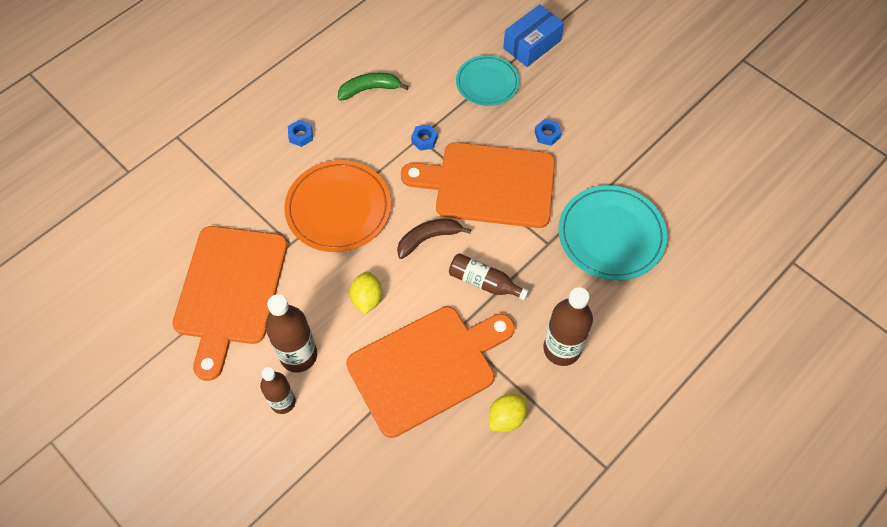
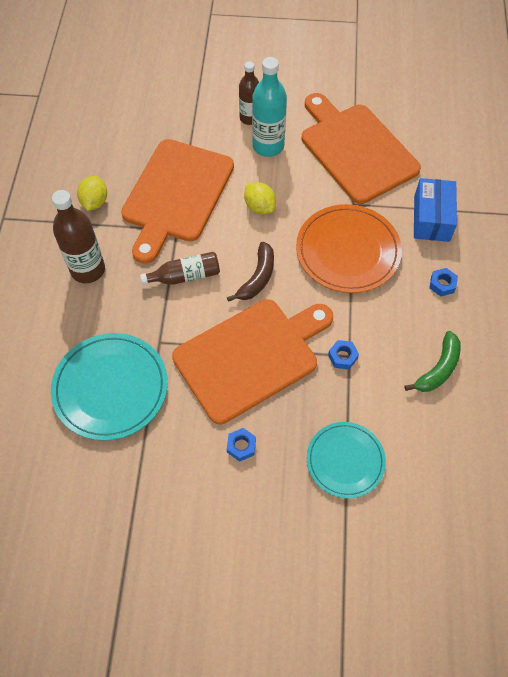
camera: 140 degrees right, 0 degrees up
(298, 355) = (268, 146): brown bottle -> turquoise bottle
(532, 44) = (344, 547): blue box -> blue box (431, 218)

